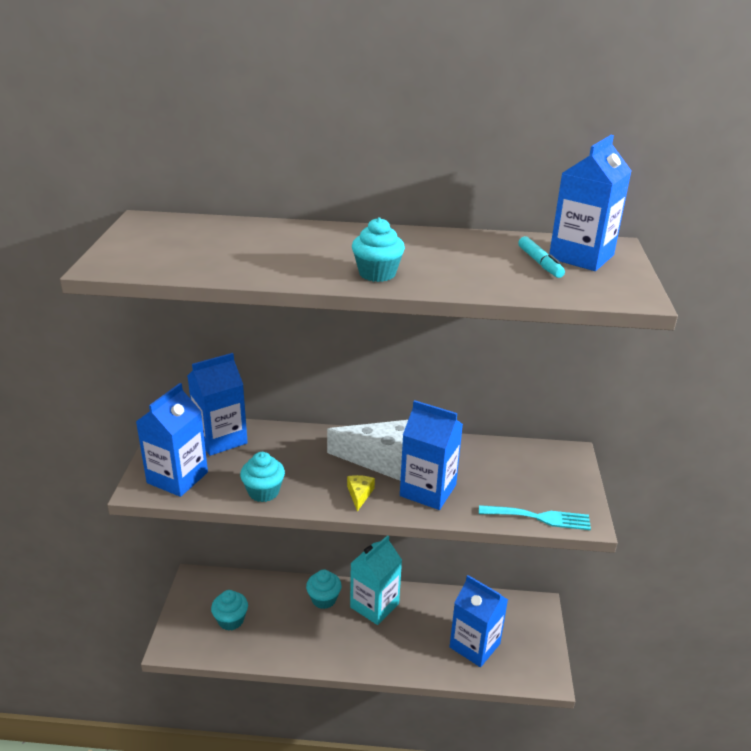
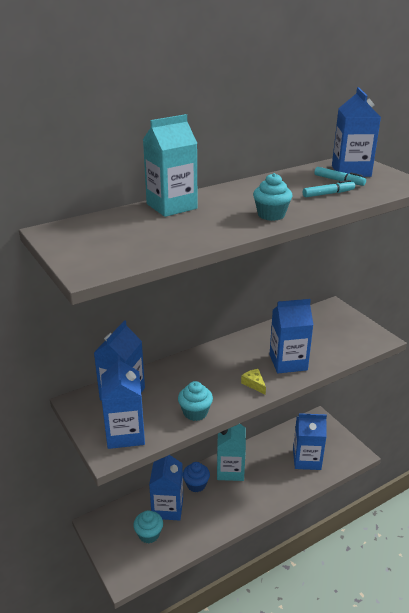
camera: 35 degrees left, 0 degrees up
(273, 605) = (167, 508): none -> blue carton
(293, 231) = (171, 206): none -> turquoise carton
(324, 599) = (196, 485): turquoise cupcake -> blue cupcake
(383, 459) = (241, 356): white cheese -> none
(493, 273) = (328, 194): none -> turquoise marker
(540, 517) = (360, 348): turquoise fork -> none

